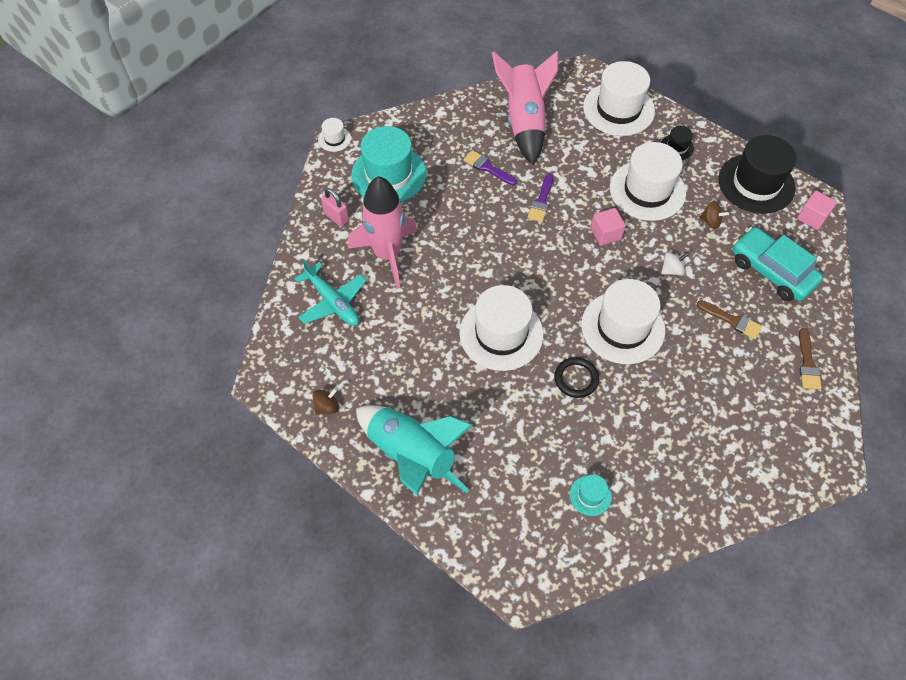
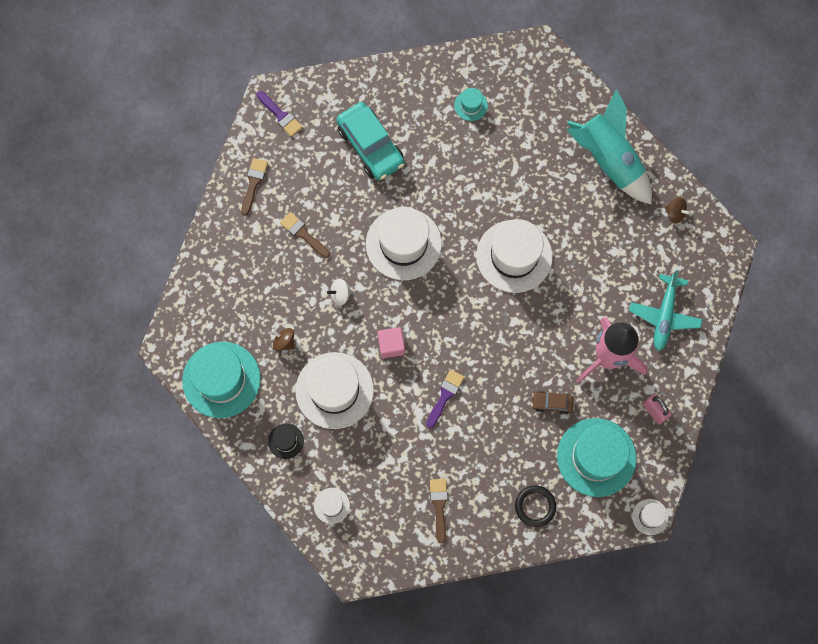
camera: 170 degrees left, 15 degrees up
(327, 406) = (675, 213): brown spinning top -> brown spinning top turned 120 degrees counterclockwise
(332, 301) = (664, 315): turquoise plane -> turquoise plane turned 135 degrees counterclockwise
(437, 209) = (551, 403): none -> brown car
(487, 167) = (492, 448): purple brush -> purple brush (280, 115)
(524, 121) = (439, 506): pink rocket -> brown brush
(576, 379) = (457, 203): black ring -> black ring (535, 506)
(618, 109) = (331, 505): white hat -> white hat, size x0.45
(756, 183) = (221, 379): black hat -> turquoise hat
(771, 271) = (247, 277): turquoise car -> turquoise car (371, 146)
(812, 217) = (183, 329): pink cube -> none

